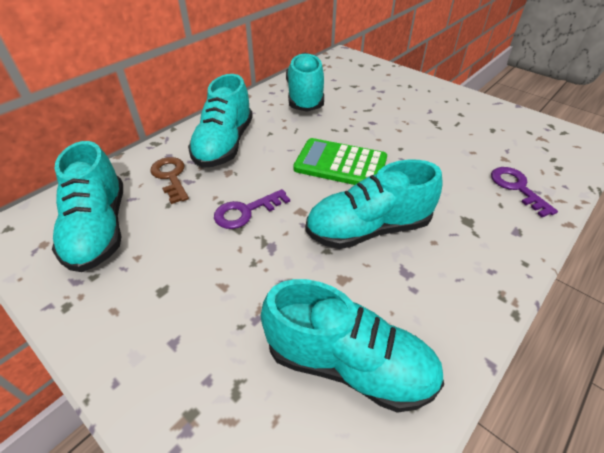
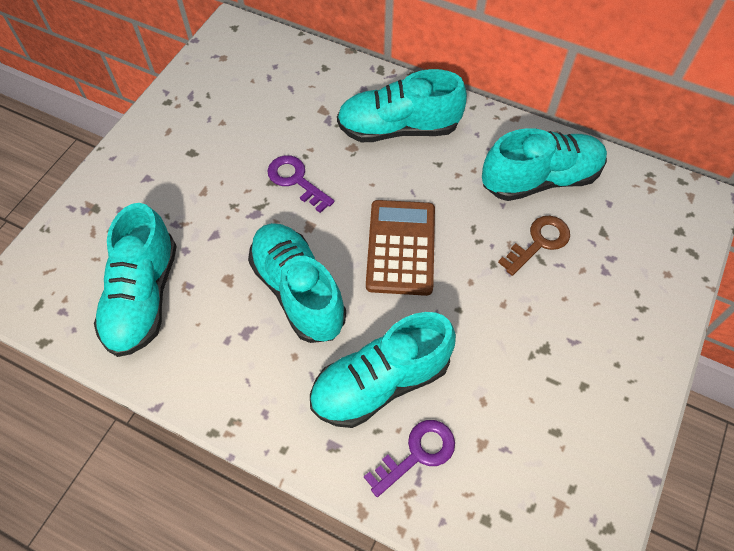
camera: 75 degrees right, 15 degrees up
(99, 229) = (247, 83): turquoise shoe -> turquoise shoe (380, 382)
(171, 177) = (329, 104): brown key -> brown key (539, 242)
(340, 164) = (400, 247): green calculator -> brown calculator

